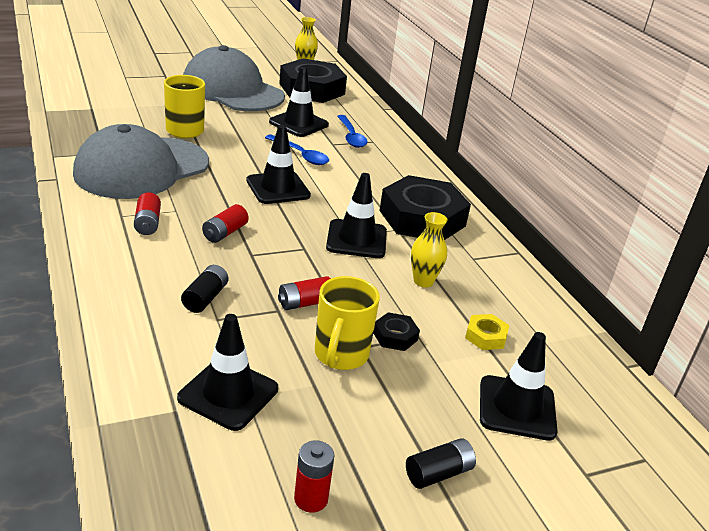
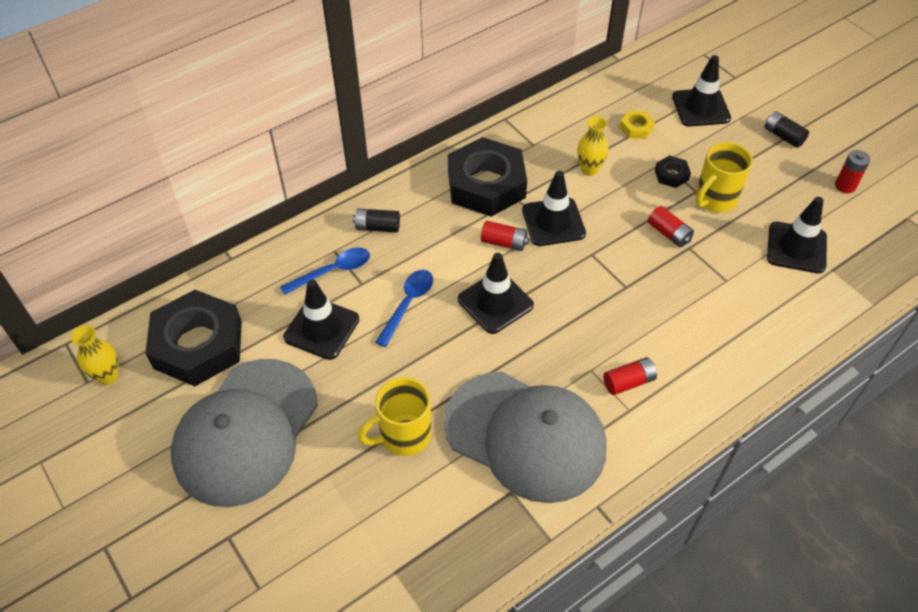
camera: 100 degrees left, 20 degrees up
(205, 298) = (707, 296): black battery -> black battery (377, 227)
(225, 233) = (605, 317): red battery -> red battery (504, 242)
(340, 355) = (714, 199): yellow mug -> yellow mug turned 135 degrees clockwise

